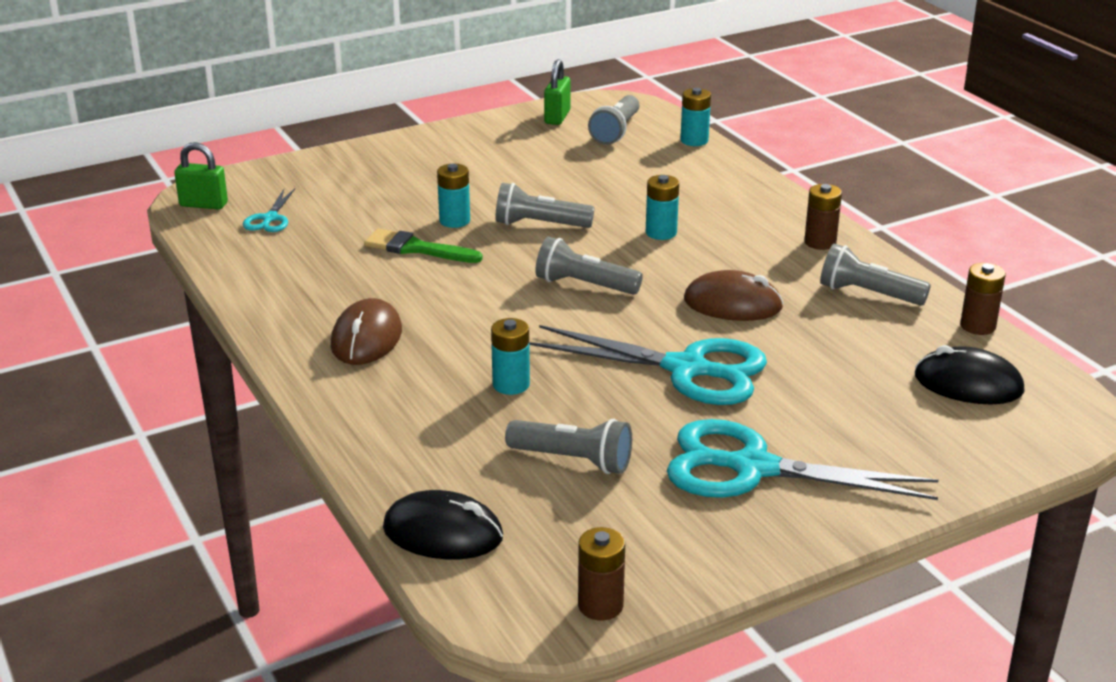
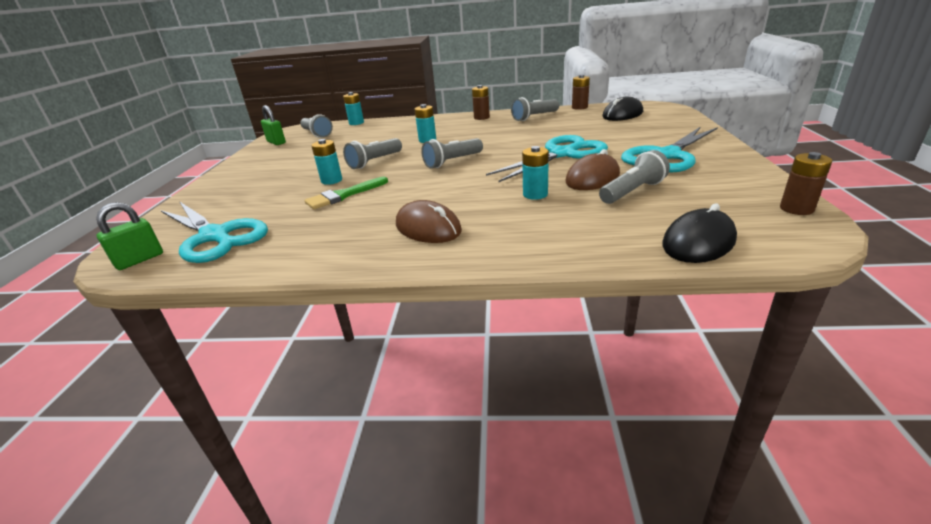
camera: 55 degrees left, 0 degrees up
(270, 219) = (215, 236): turquoise scissors -> turquoise scissors, size x2.14
(732, 304) = (513, 138): brown mouse -> brown mouse (592, 178)

